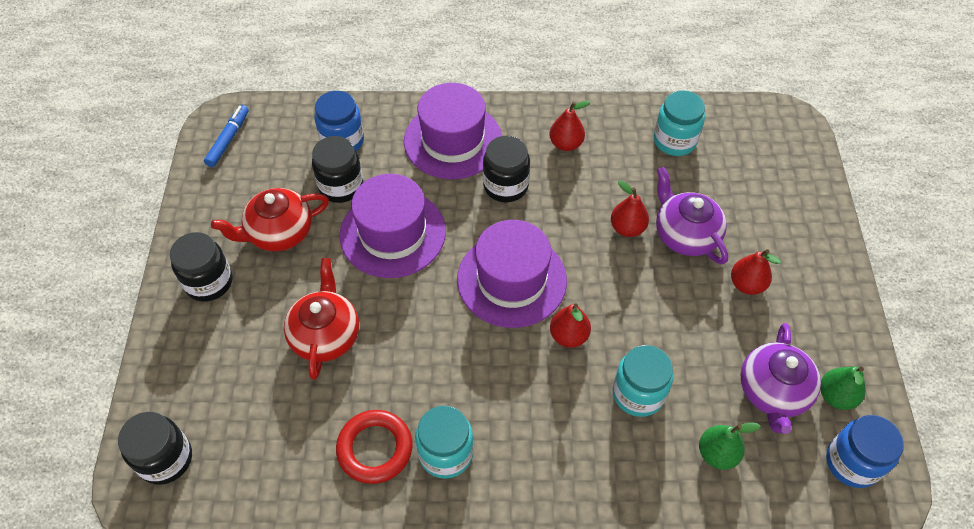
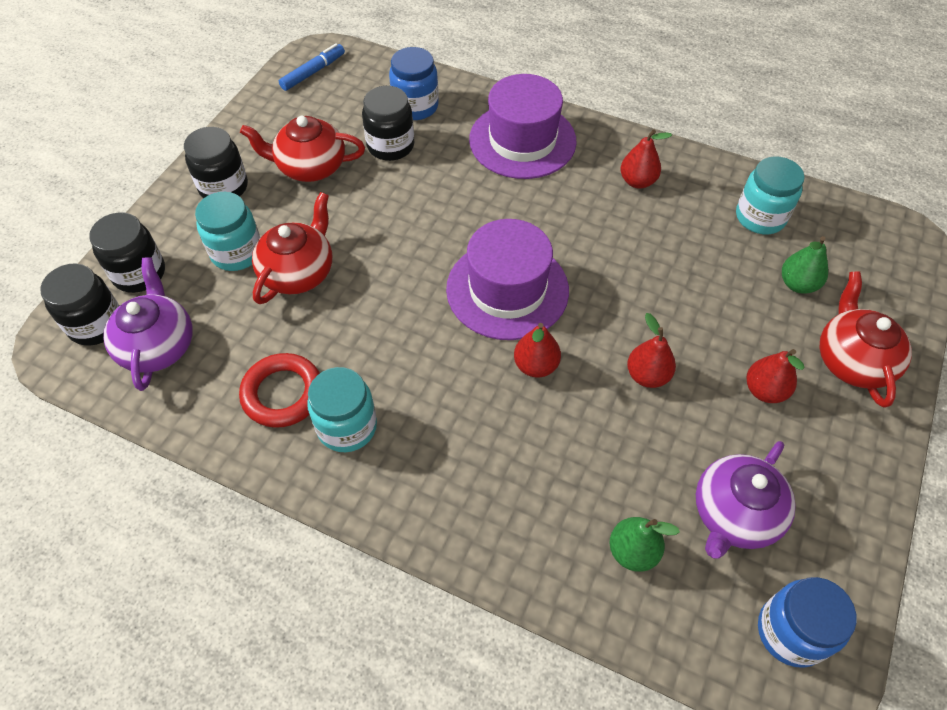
camera: 25 degrees right, 0 degrees up
(392, 233) = (414, 204): purple hat -> none
(505, 186) = (551, 200): black jar -> black jar (139, 273)
(627, 228) = (658, 284): red pear -> red pear (647, 375)
(638, 394) = (578, 452): turquoise jar -> turquoise jar (237, 252)
(685, 235) = (720, 314): purple teapot -> purple teapot (158, 345)
(795, 234) = (852, 360): none -> red teapot
(836, 396) = (809, 551): green pear -> green pear (798, 284)

